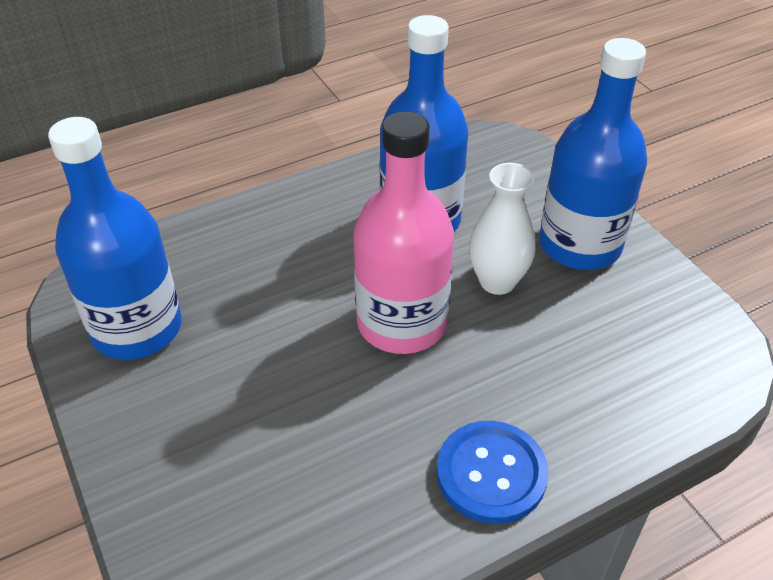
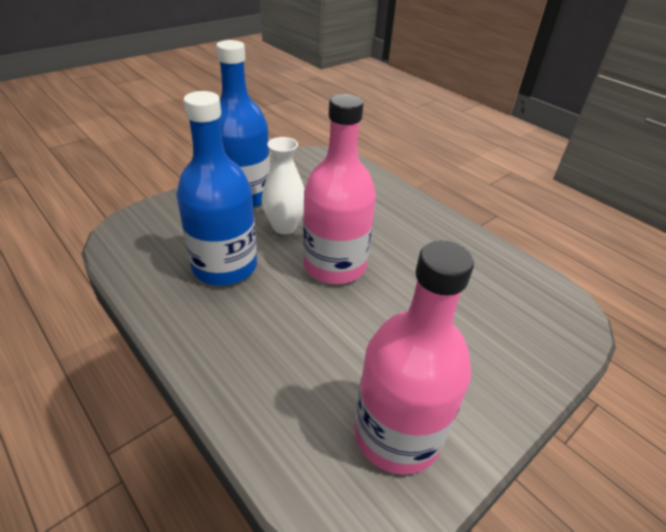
camera: 105 degrees left, 5 degrees down
(137, 328) = (397, 434): blue bottle -> pink bottle
(491, 473) = (428, 223): blue button -> none

